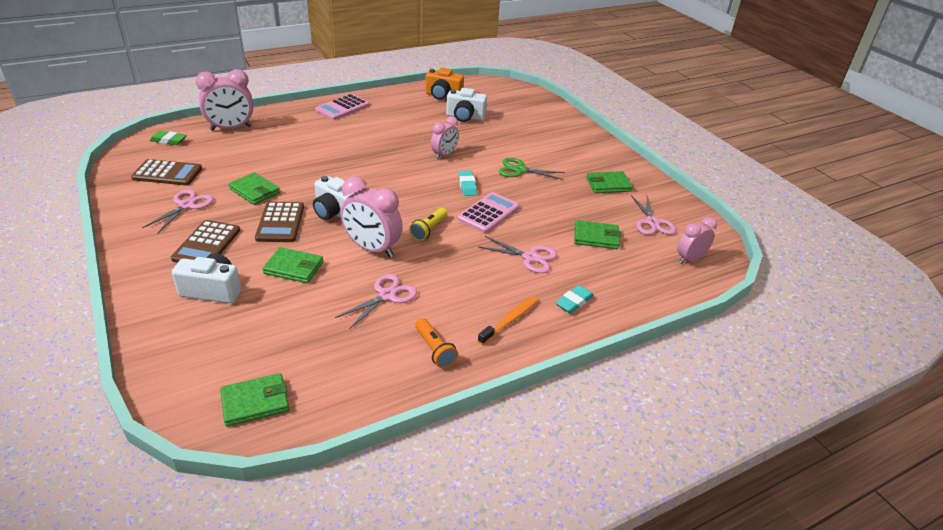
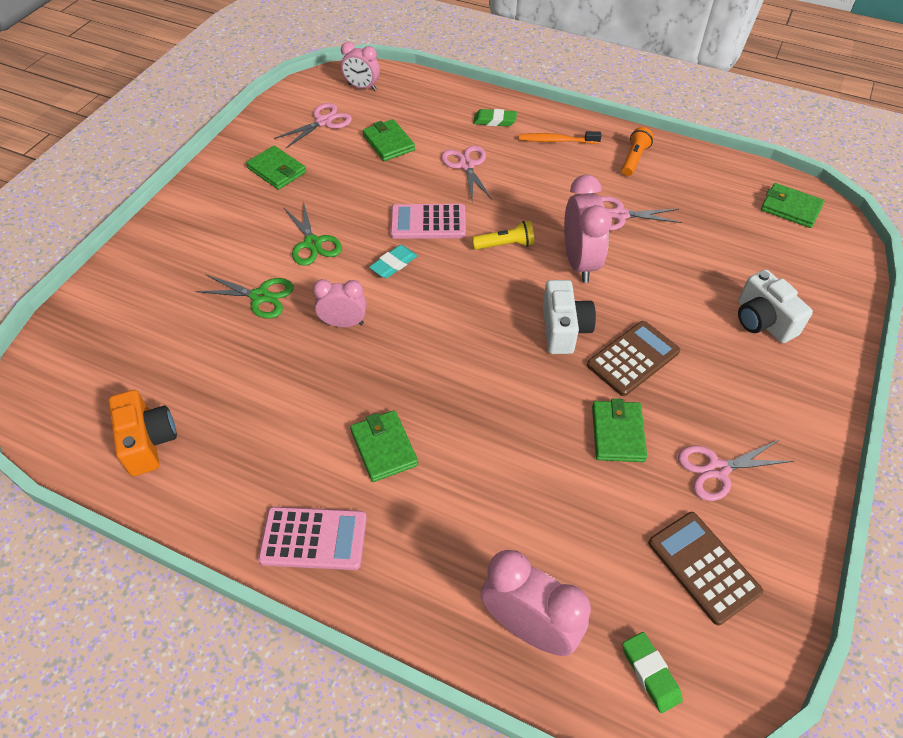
camera: 125 degrees left, 15 degrees up
(207, 244) = (732, 384): brown calculator -> none
(294, 268) = (670, 293): green wallet -> green wallet (384, 448)
(465, 117) = (208, 369): white camera -> none
(496, 142) = (260, 296): none -> green scissors
(574, 302) = (494, 121): turquoise eraser -> green eraser

